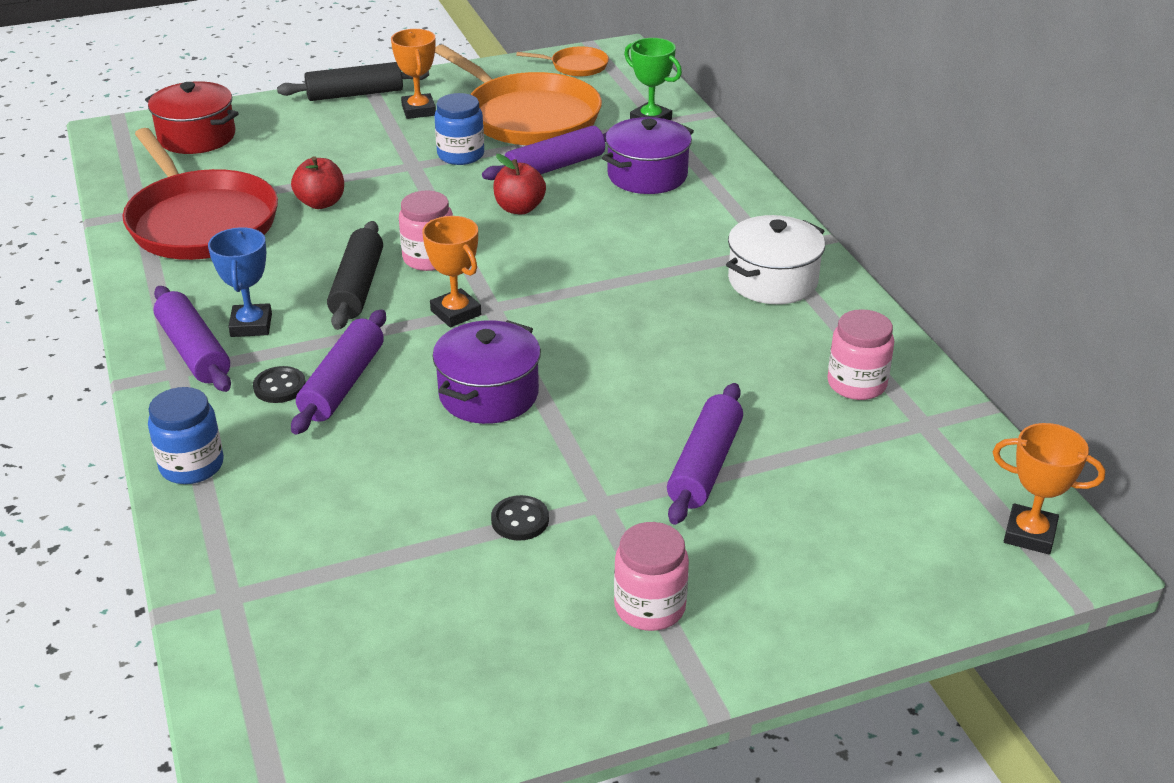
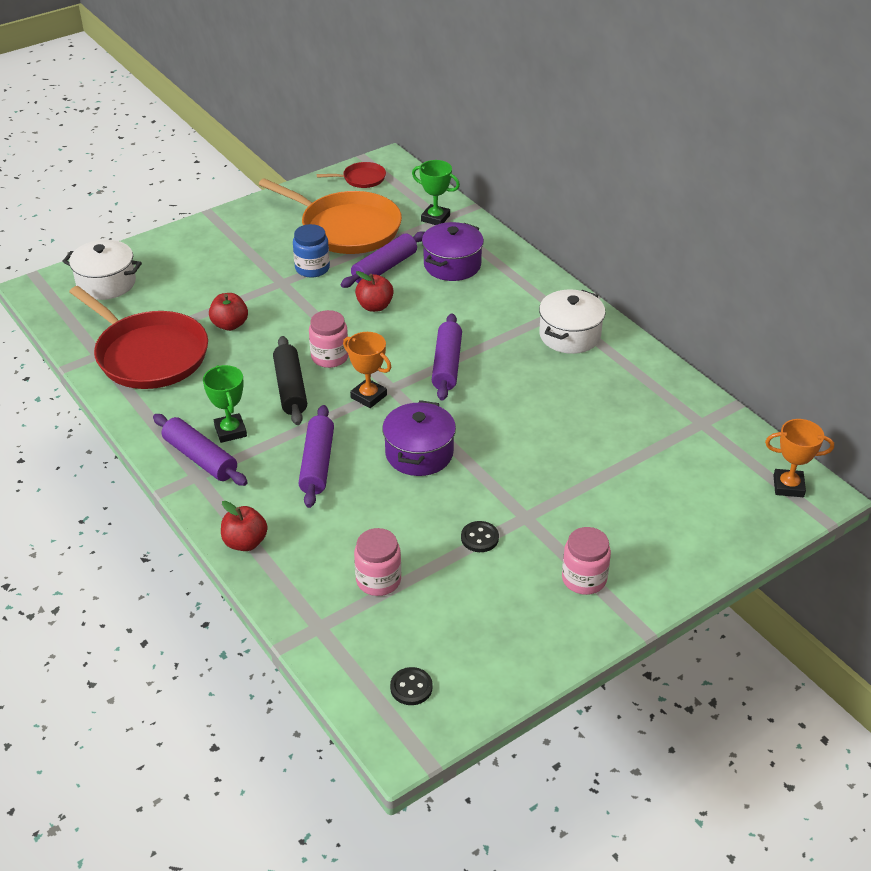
camera: 15 degrees left, 5 degrees up
(192, 465) = (245, 542): blue jar -> red apple
(197, 137) = (106, 283): red pot -> white pot
(251, 325) = (230, 431): blue trophy -> green trophy
(279, 387) = (275, 474): black button -> black button (411, 687)
(355, 94) = (208, 227): black rolling pin -> none
(418, 110) = (263, 235): orange trophy -> none
(576, 66) = (361, 179): orange pan -> red pan
(705, 465) = (579, 478): purple rolling pin -> purple rolling pin (447, 364)
(856, 384) = (651, 402): pink jar -> pink jar (378, 580)

